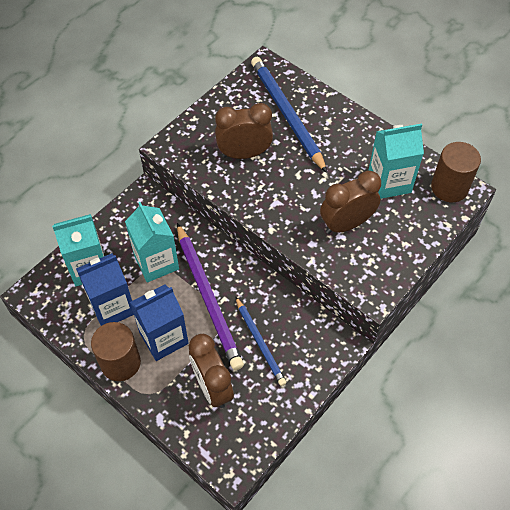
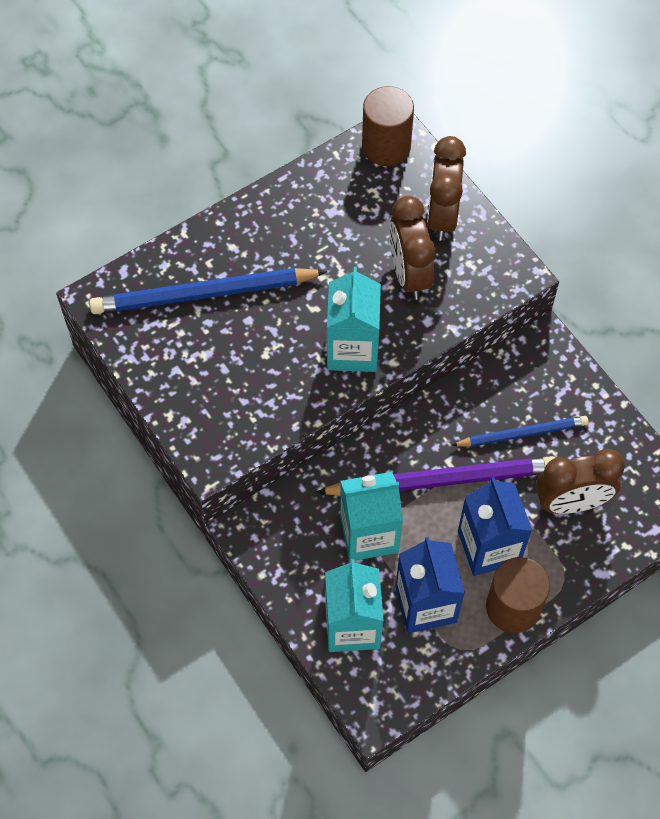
camera: 75 degrees left, 5 degrees up
(244, 154) = (257, 364): brown clock -> brown clock (442, 216)
(389, 182) = (358, 208): turquoise carton -> turquoise carton (352, 349)

